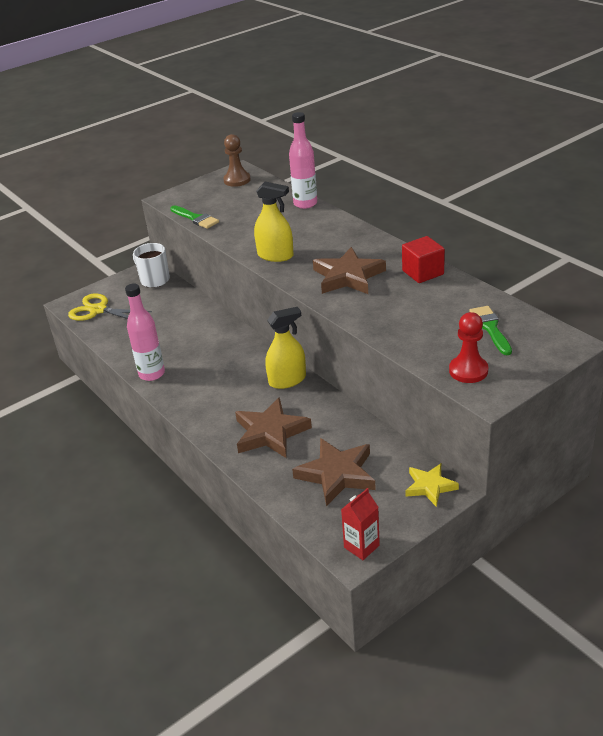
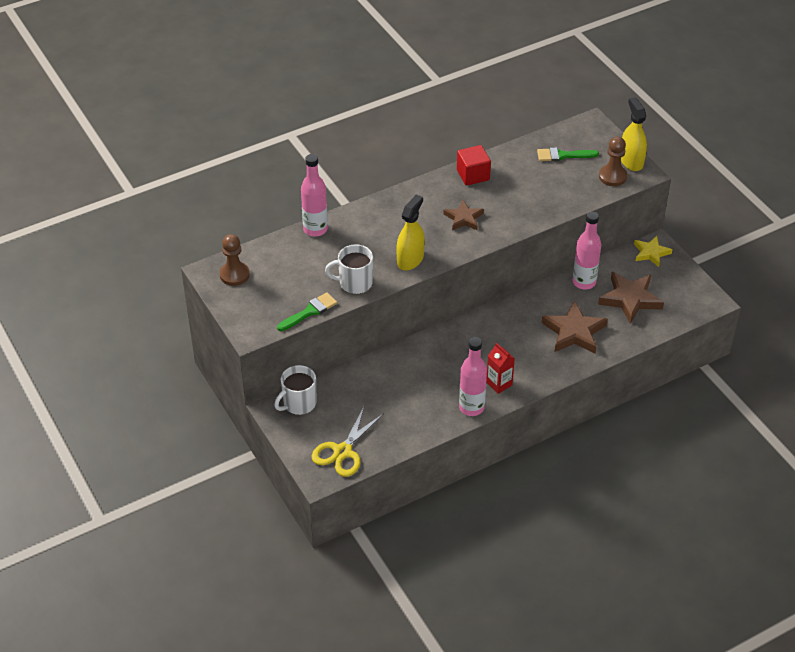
camera: 85 degrees left, 10 degrees up
(236, 233) = (354, 283): none -> white mug
(287, 380) = (507, 315): yellow spray bottle -> yellow spray bottle (631, 161)
(348, 276) = (463, 218): brown star -> brown star, size x0.62
(356, 432) = (584, 282): none -> pink bottle
(361, 546) = (703, 296): red carton -> red carton (499, 384)
(468, 371) = (612, 176): red pawn -> brown pawn

